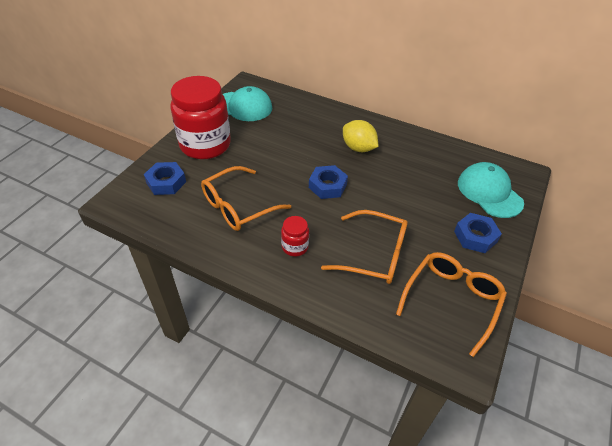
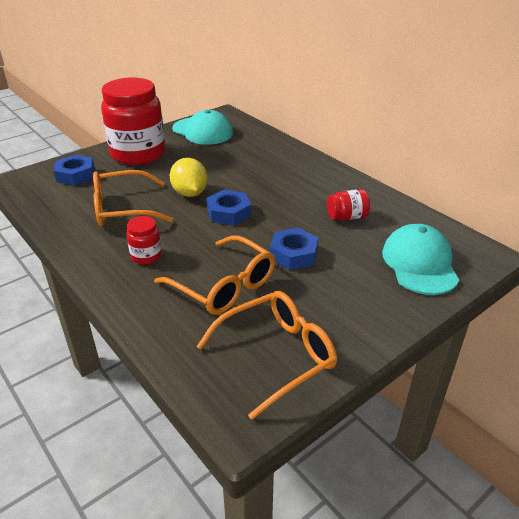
camera: 25 degrees right, 10 degrees down
(358, 148) = (292, 188): yellow lemon -> yellow lemon (190, 193)
(416, 165) = (347, 217): none -> red jar
(475, 236) = (363, 301): blue nut -> blue nut (293, 254)

